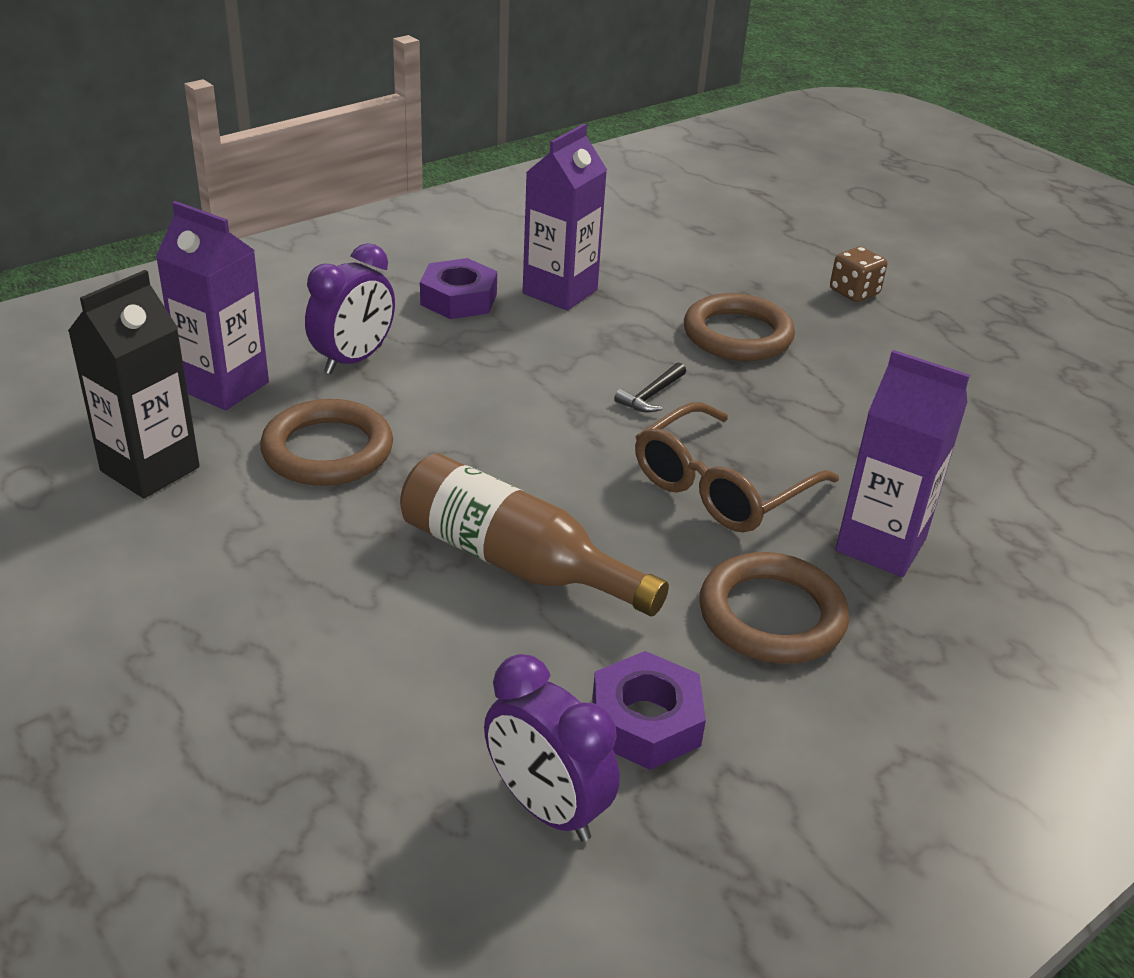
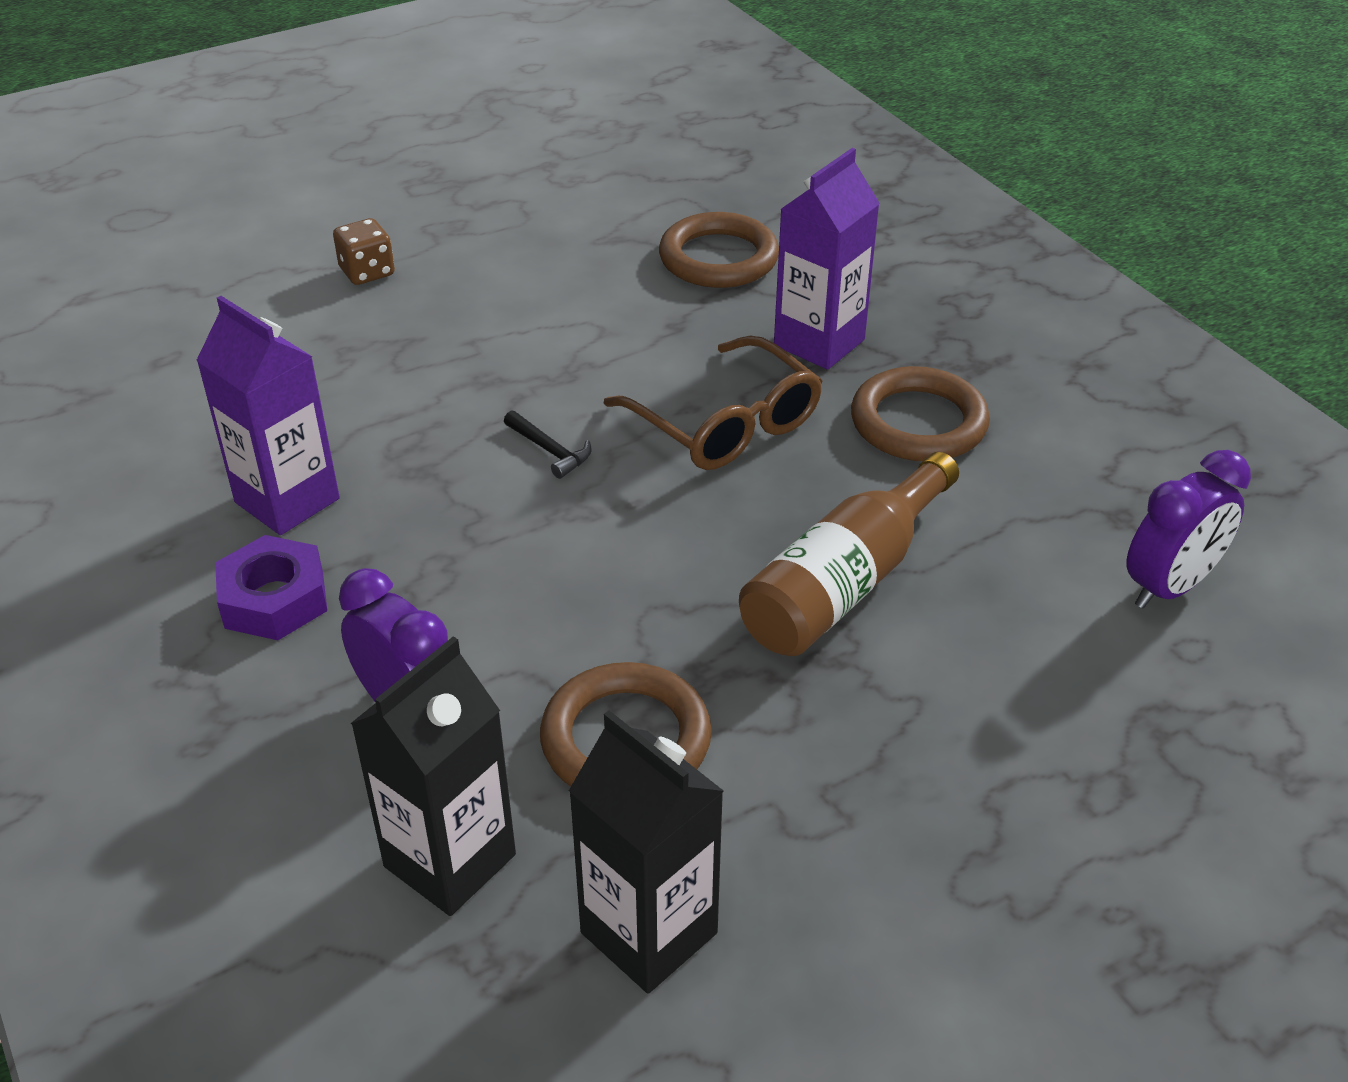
camera: 80 degrees left, 5 degrees up
(224, 386) = (450, 860): purple carton -> black carton
(645, 721) = (1060, 516): purple nut -> none
(737, 335) = (436, 369): brown ring -> brown ring (718, 258)

